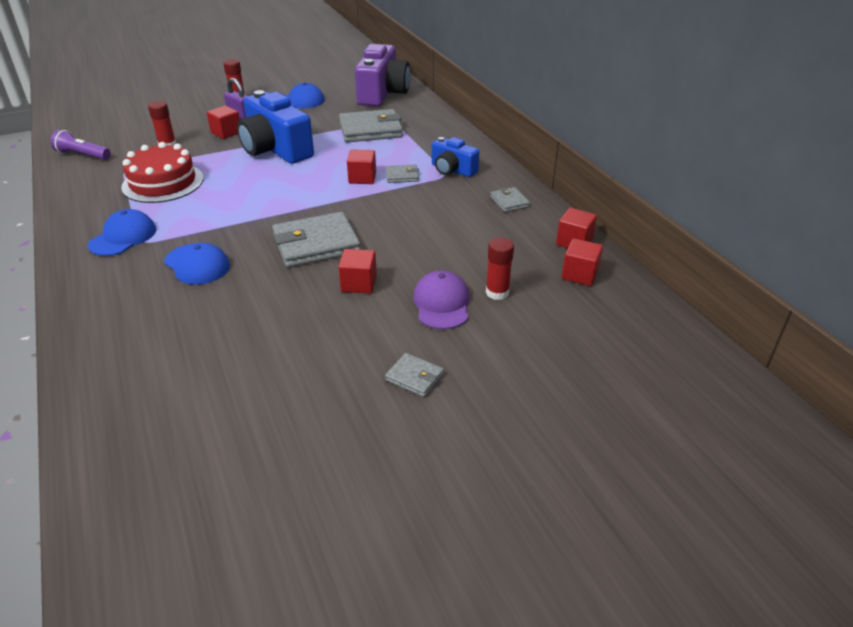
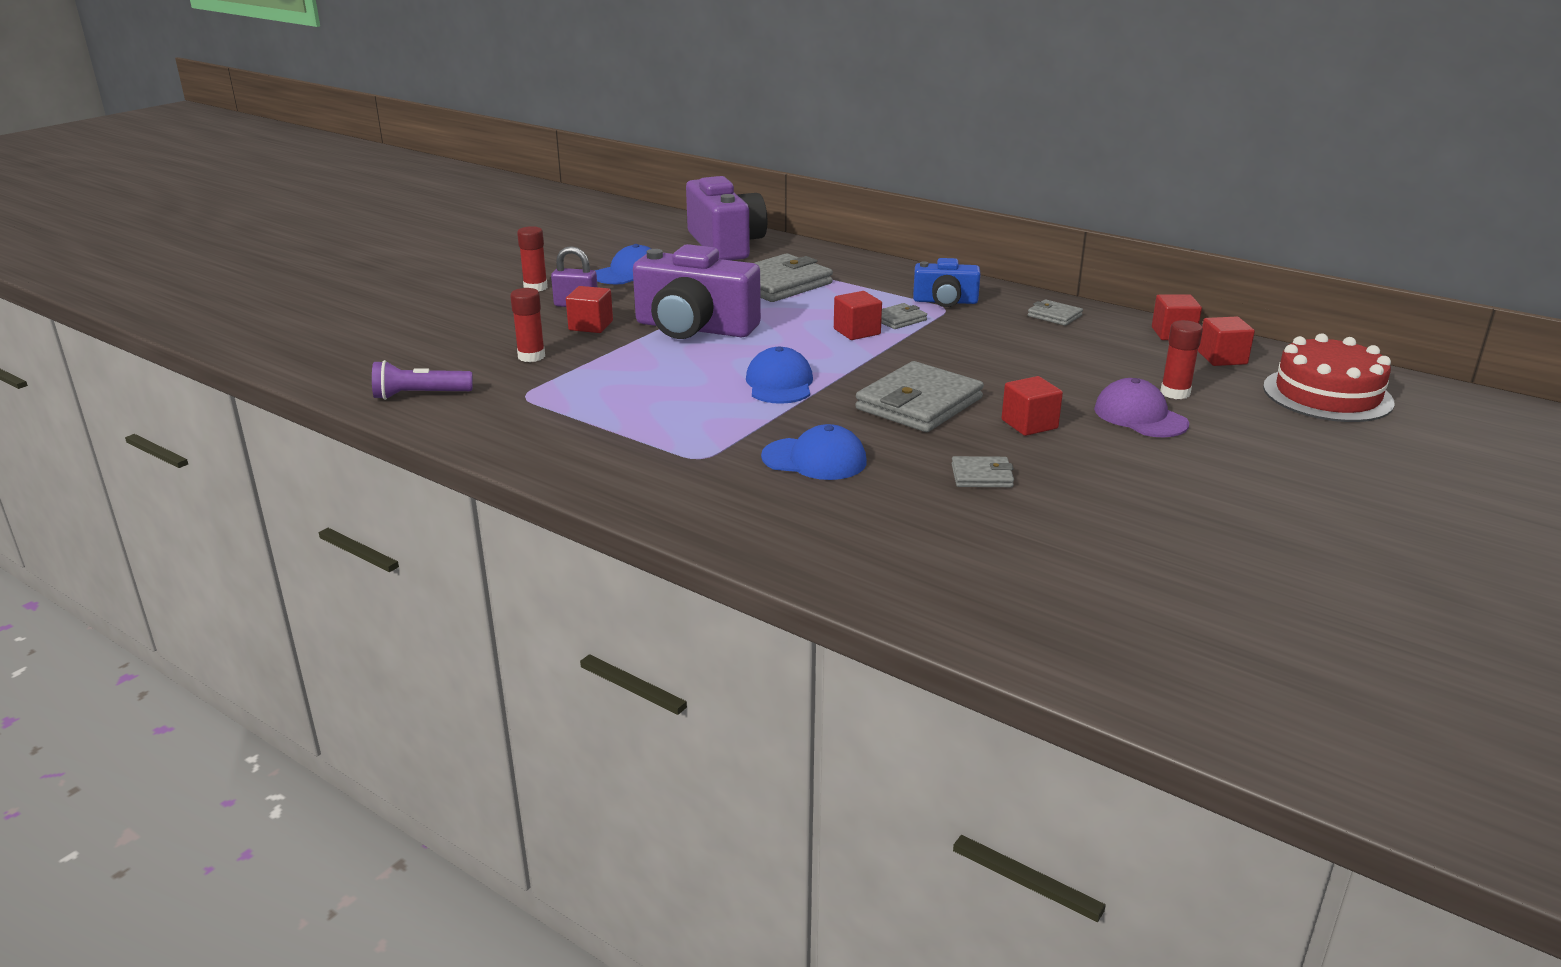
camera: 30 degrees left, 10 degrees down
(123, 237) = (664, 461): blue cap -> blue cap (779, 383)
(163, 183) = (606, 395): red cake -> red cake (1327, 395)
(275, 149) = (694, 328): blue camera -> purple camera
(414, 377) = (1218, 479): grey wallet -> grey wallet (982, 476)

